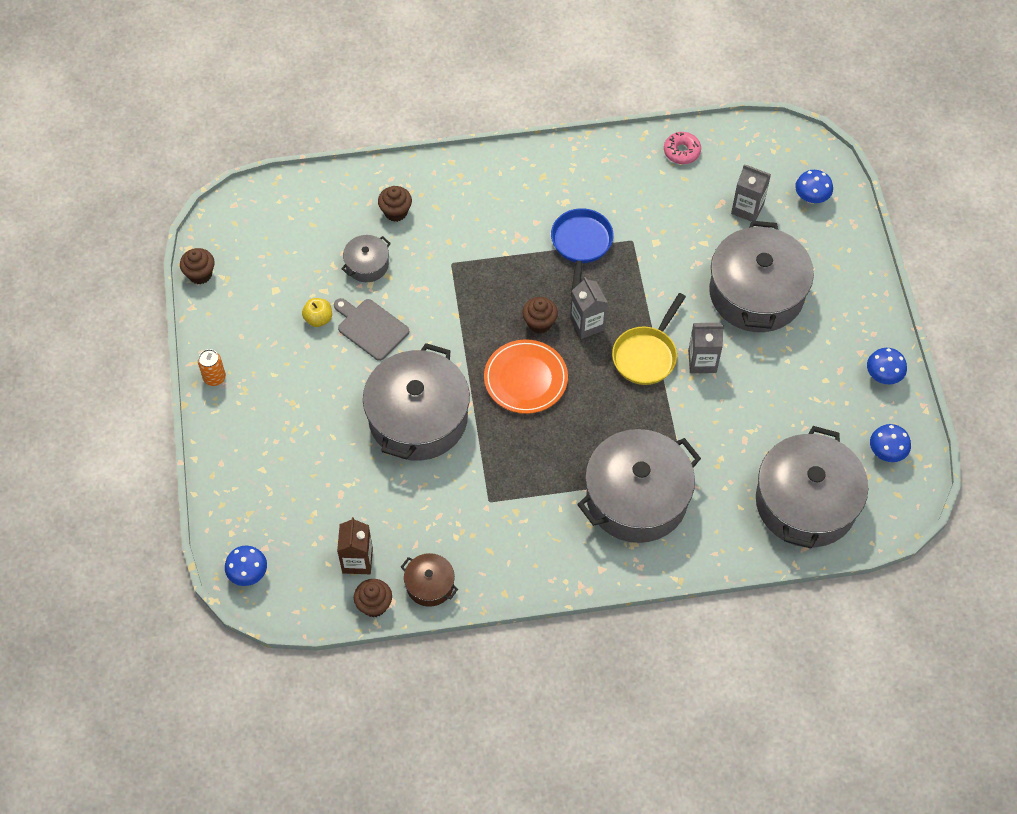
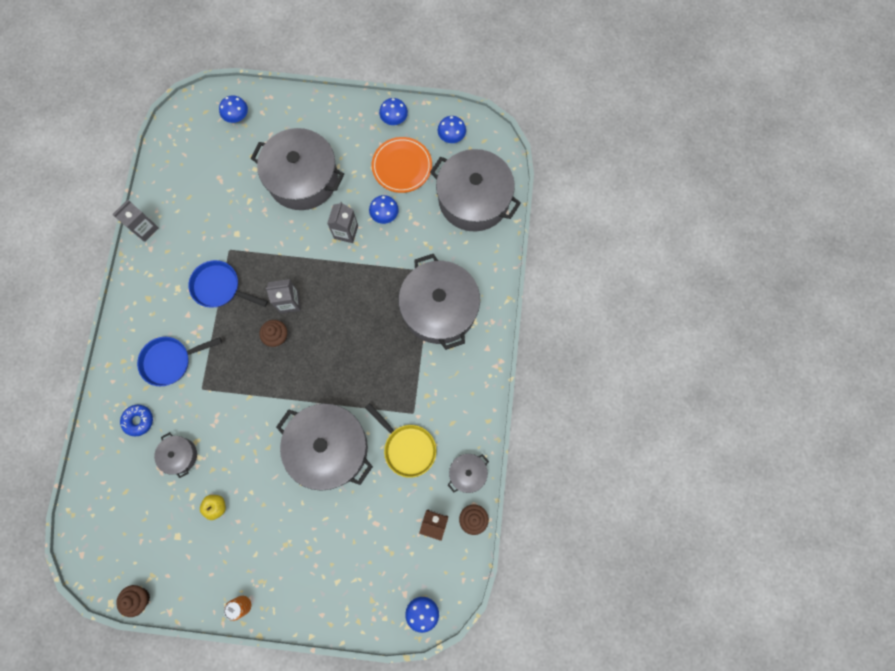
camera: 75 degrees left, 15 degrees up
(371, 328) = (239, 466): grey cutting board -> none
(396, 212) = (138, 420): brown cupcake -> blue donut
(430, 585) = (467, 473): brown pot -> grey pot
(475, 222) = (170, 361): none -> blue pan
(525, 379) = (321, 359): orange plate -> orange plate (402, 166)
(646, 355) = (329, 268): yellow pan -> yellow pan (407, 448)
(681, 151) = (164, 191): pink donut -> none
(742, 400) = (385, 215): none -> blue mushroom
(747, 208) = (231, 162): grey carton -> grey carton (145, 229)

